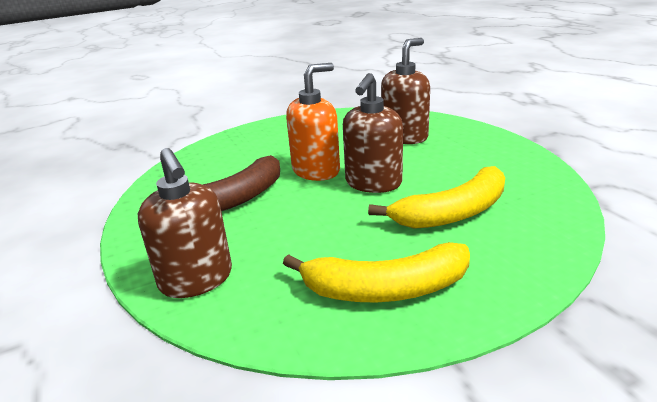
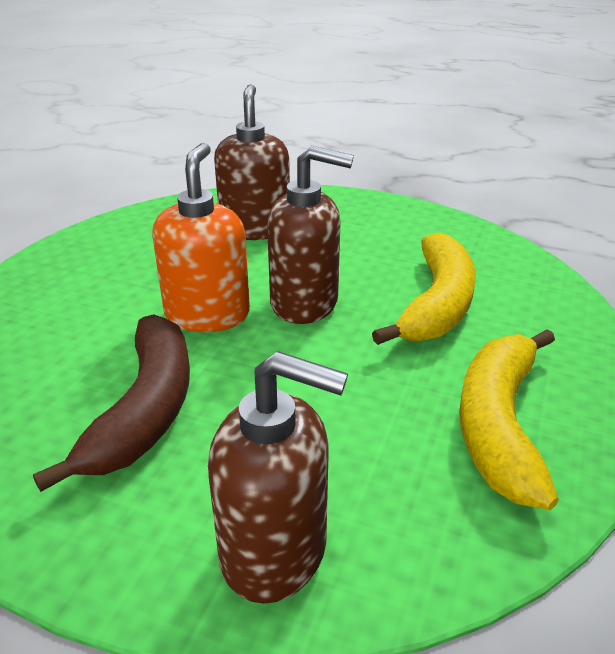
camera: 45 degrees left, 5 degrees up
(373, 183) = (305, 303): brown soap dispenser -> brown soap dispenser turned 60 degrees counterclockwise
(384, 289) = (499, 424): yellow banana -> yellow banana turned 150 degrees clockwise

